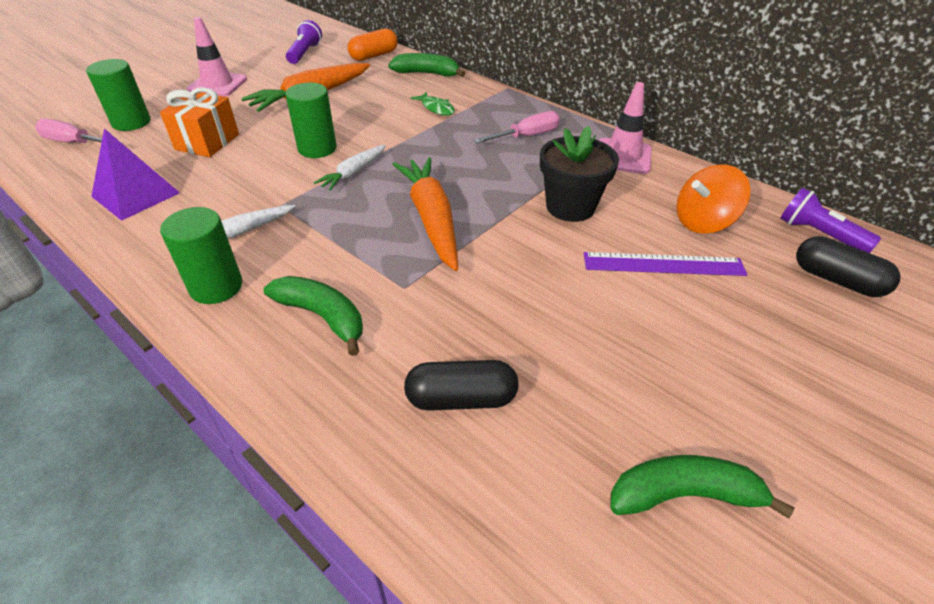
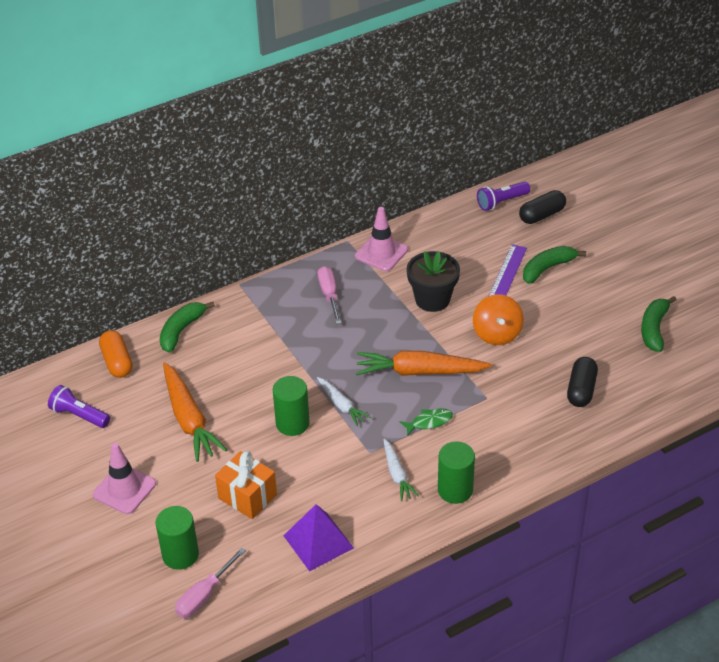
camera: 70 degrees left, 0 degrees up
(322, 317) = (501, 439): green banana -> green banana (547, 268)
(436, 108) = (256, 337): green fish -> green fish (429, 422)
(703, 222) = (472, 245): orange spinning top -> orange spinning top (497, 333)

